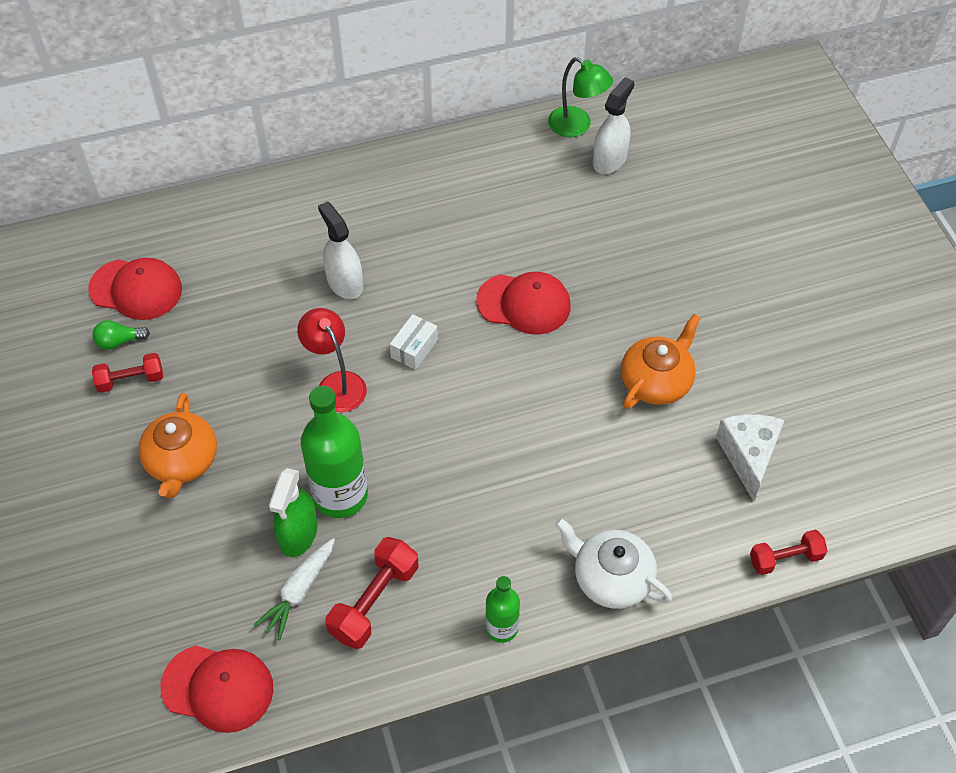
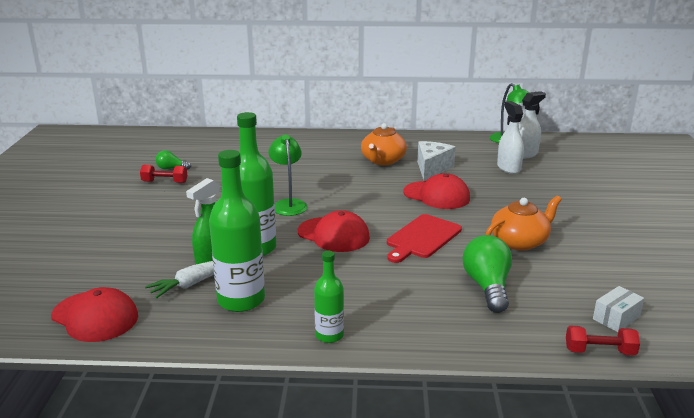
camera: 20 degrees right, 30 degrees down
(136, 289) = (198, 154): red cap -> red cap (333, 235)
(182, 461) = (166, 215): orange teapot -> orange teapot (383, 160)
(336, 384) = (288, 204): red lamp -> green lamp
(344, 283) = (323, 170): white spray bottle -> white spray bottle (508, 167)
(374, 601) = (241, 300): red dumbbell -> green bottle
(414, 348) = (350, 200): white box -> white box (616, 318)
(538, 409) = (422, 238): none -> red cutting board
(611, 578) = (436, 328): white teapot -> none
(644, 484) = (487, 287): none -> green light bulb
(748, 456) = (583, 289): white cheese -> white cheese (432, 168)

